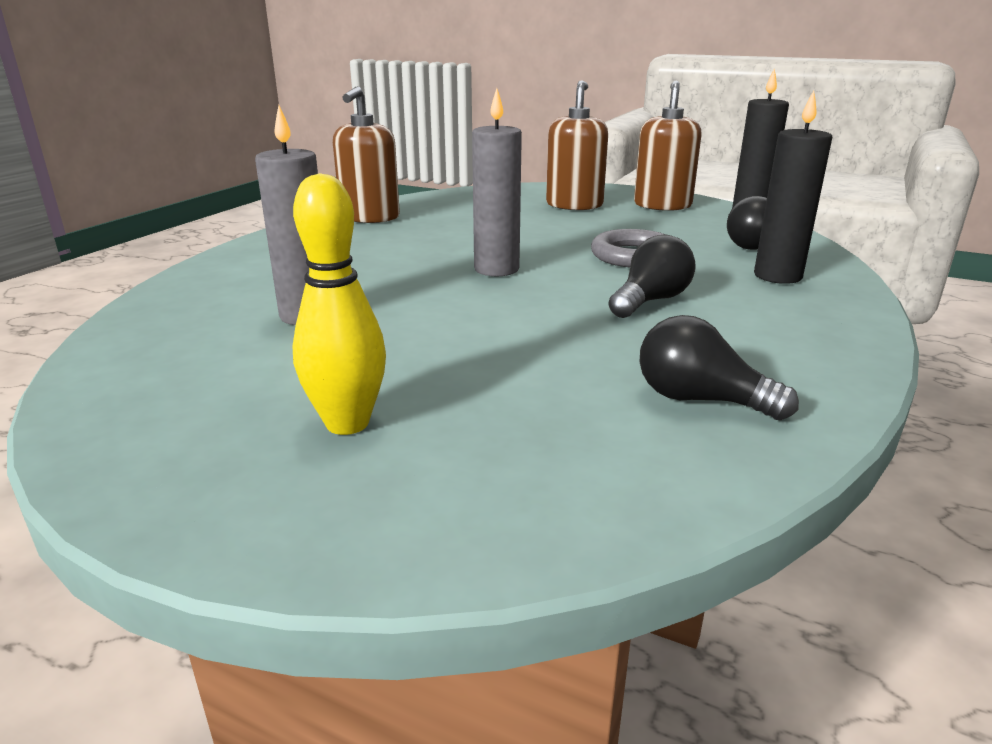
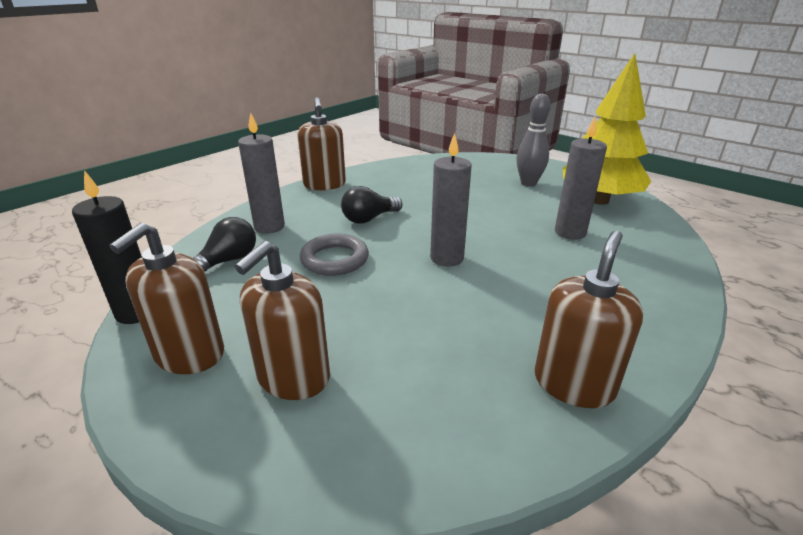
camera: 165 degrees left, 5 degrees up
(190, 389) = (599, 200): none -> yellow tree
(347, 423) = (528, 183): yellow bowling pin -> grey bowling pin
(700, 400) = (400, 177): black light bulb -> none
(777, 276) = (269, 227): black candle -> grey candle
(835, 354) = (324, 184): none -> brown soap dispenser

